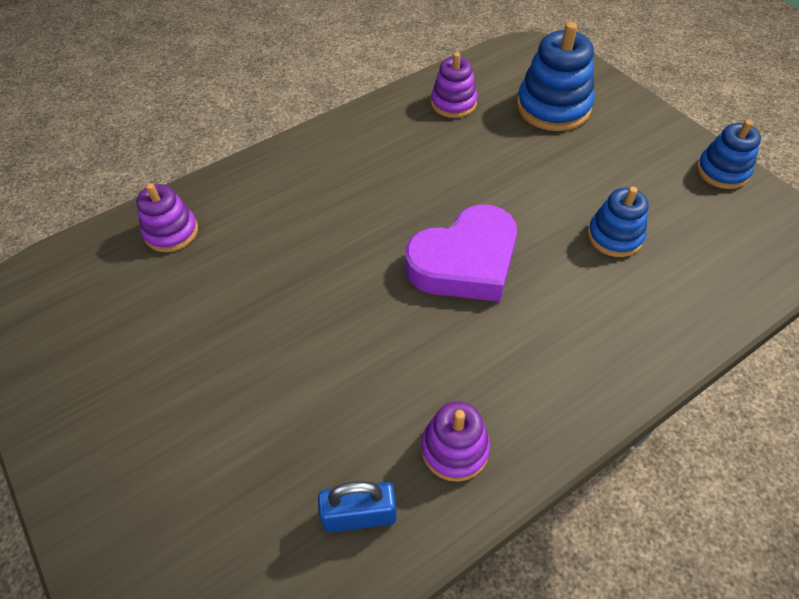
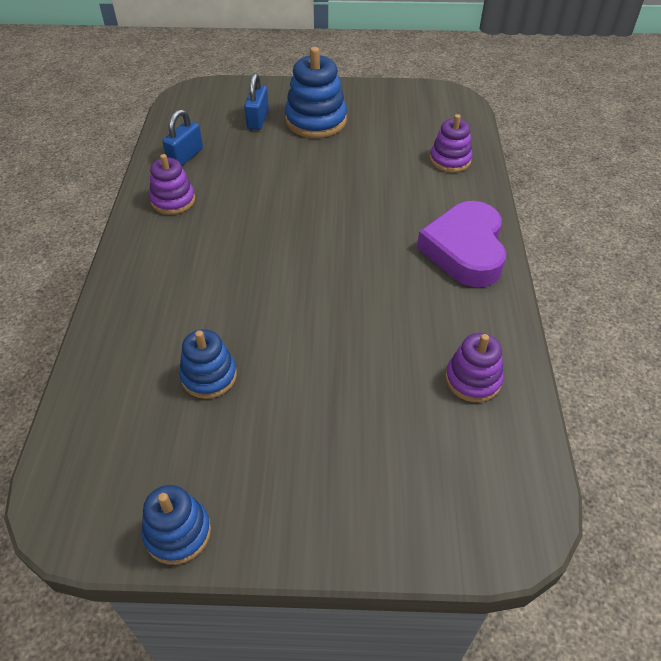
camera: 125 degrees right, 5 degrees down
(202, 489) = (258, 119): none -> blue padlock
(465, 262) = (282, 275): purple heart -> purple heart (465, 250)
(553, 107) = (399, 459): blue stacking toy -> blue stacking toy (316, 121)

